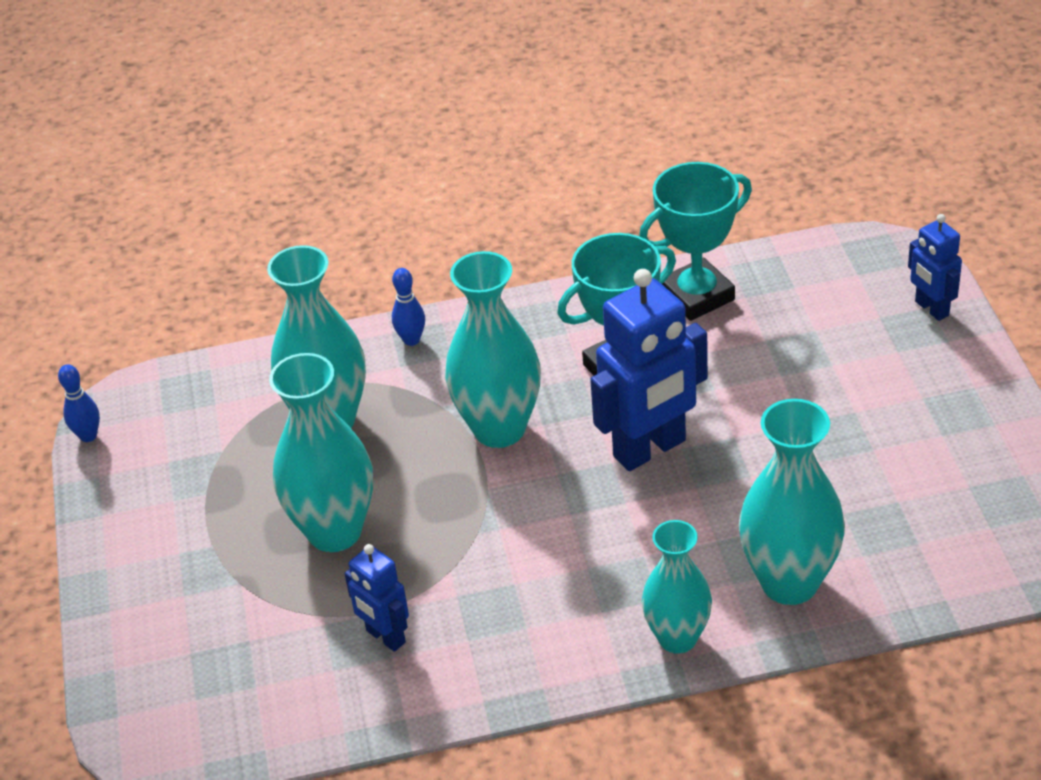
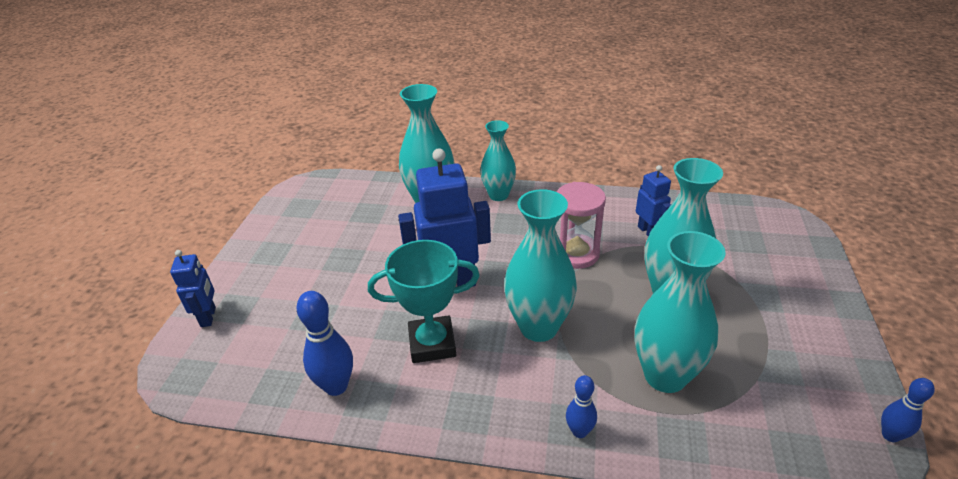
camera: 160 degrees left, 5 degrees down
(490, 556) = (576, 253): none -> pink hourglass
(697, 296) = (336, 386): turquoise trophy -> blue bowling pin

